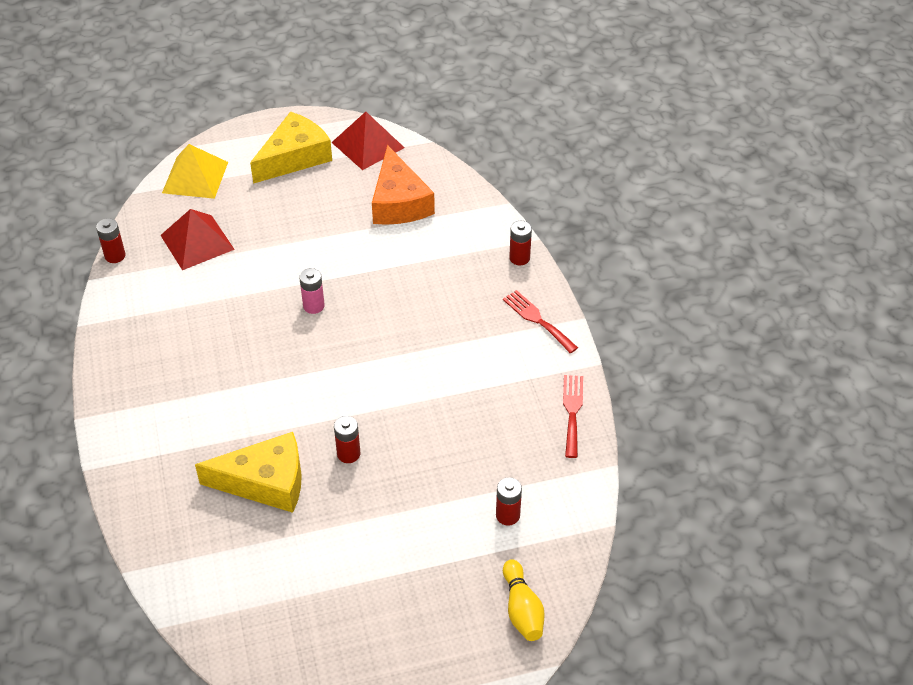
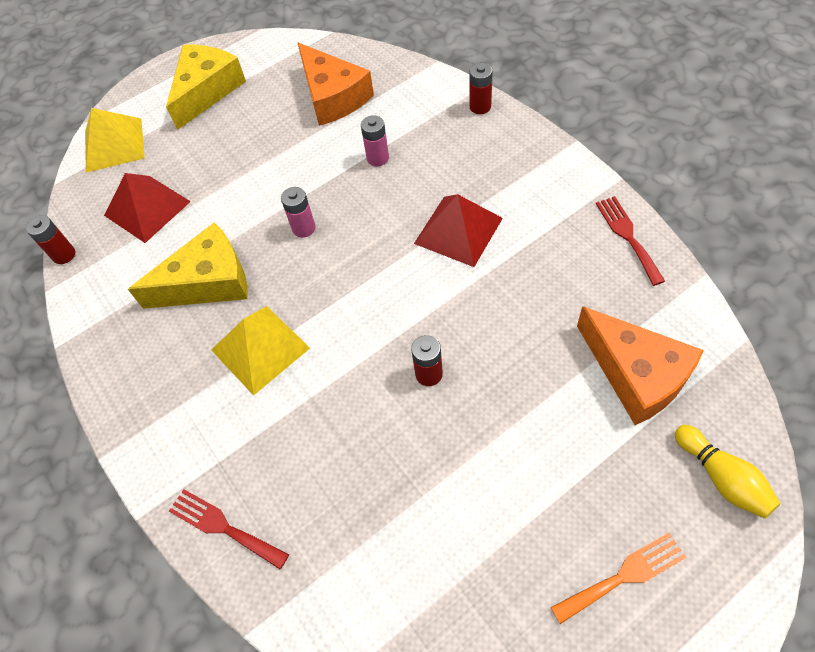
camera: 15 degrees left, 10 degrees up
(231, 386) = (260, 349): none -> yellow pyramid
(265, 482) = (356, 445): yellow cheese -> yellow cheese (208, 281)
(367, 145) = (273, 55): red pyramid -> red pyramid (458, 230)
(406, 270) = (378, 158): none -> pink battery
(407, 641) = (624, 576): none -> orange fork
(507, 515) = (636, 374): red battery -> orange cheese
(537, 319) = (534, 158): red fork -> red fork (223, 527)

